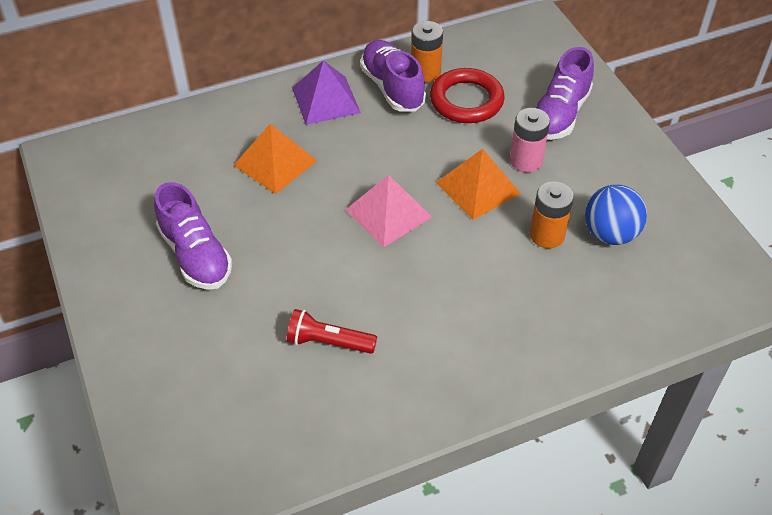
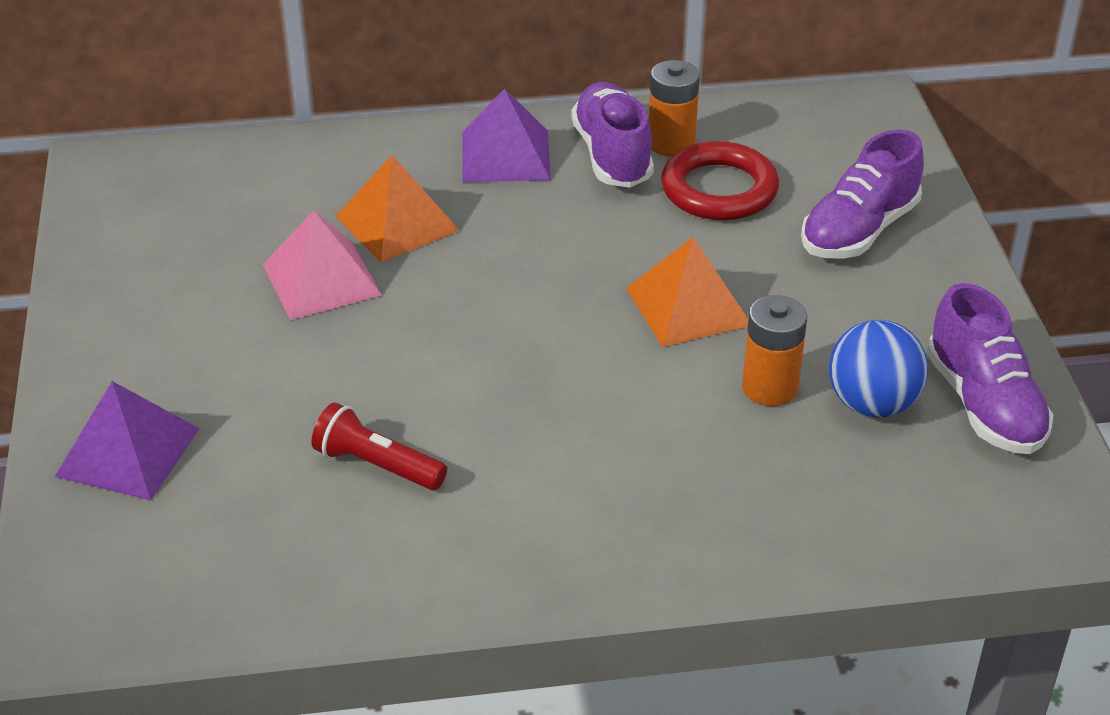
camera: 15 degrees right, 10 degrees down
(163, 368) = (128, 452): none -> purple pyramid
(195, 255) = (233, 319): purple shoe -> purple shoe (984, 405)
(388, 213) = (537, 316): pink pyramid -> pink pyramid (322, 279)
(526, 161) = (778, 283): pink battery -> none

